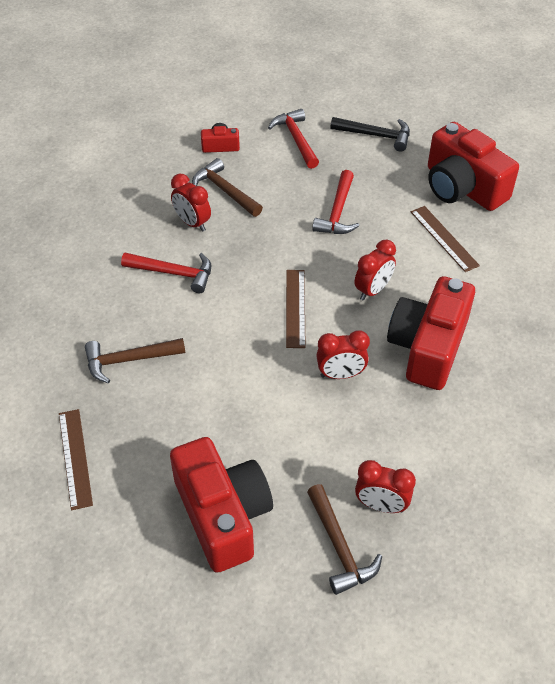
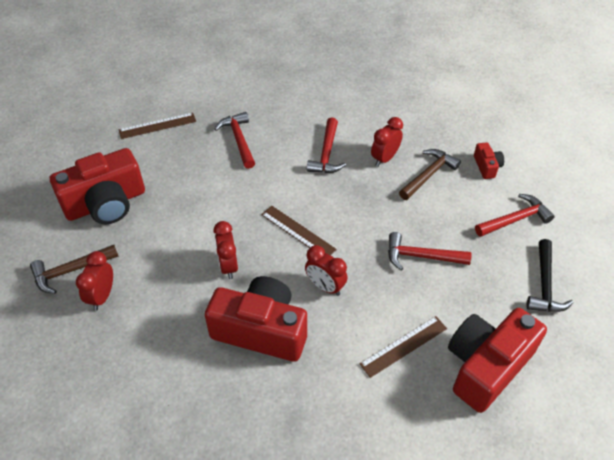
camera: 85 degrees right, 0 degrees up
(128, 360) = (239, 140): brown hammer -> red hammer
(295, 308) = (298, 231): brown ruler -> brown ruler turned 45 degrees clockwise

